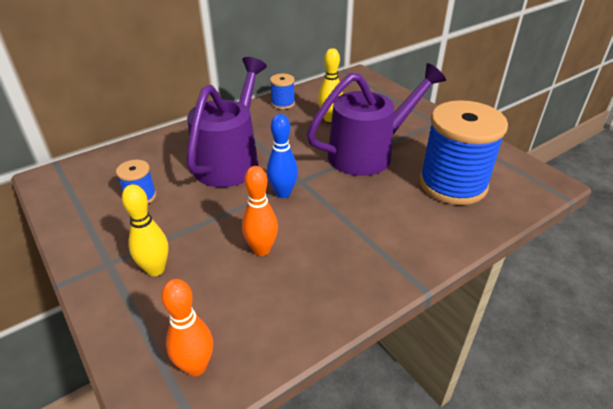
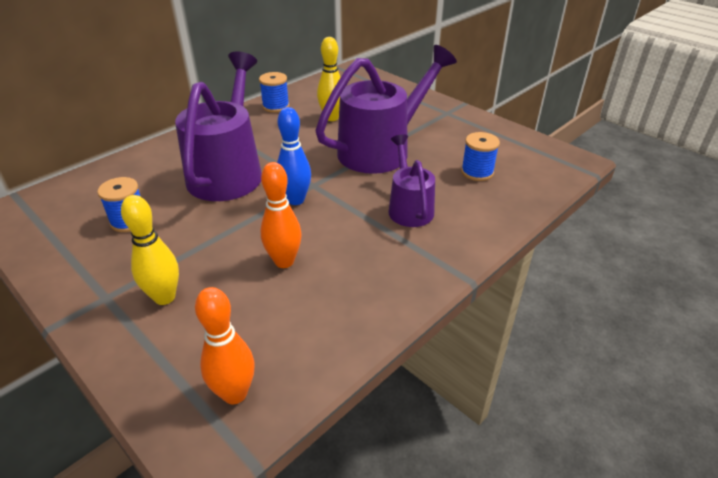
camera: 10 degrees left, 0 degrees up
(382, 211) = (409, 207): none -> purple watering can
(452, 184) = (477, 172): blue spool -> blue spool, size x0.45

